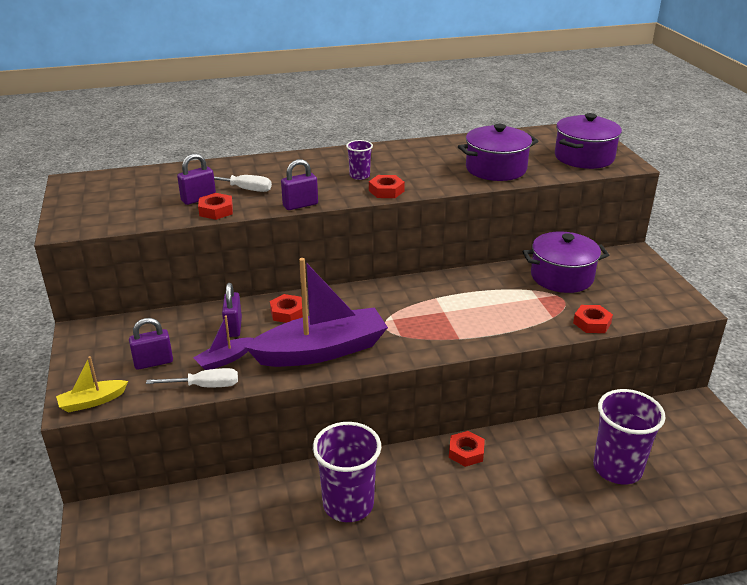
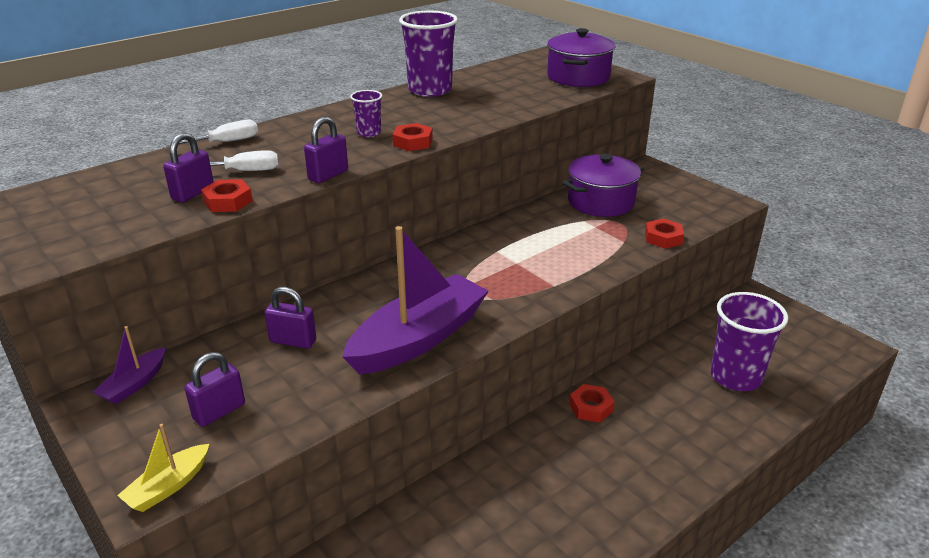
camera: 25 degrees left, 0 degrees up
(206, 386) = (310, 419): white screwdriver -> white screwdriver (226, 142)
(224, 360) = (310, 381): purple boat -> purple boat (134, 384)
(233, 327) = (293, 341): purple padlock -> purple padlock turned 45 degrees counterclockwise
(287, 313) = (346, 308): red nut -> none
(348, 504) = (511, 505): purple cup -> purple cup (430, 90)
(496, 169) = (505, 101): purple pot -> none

